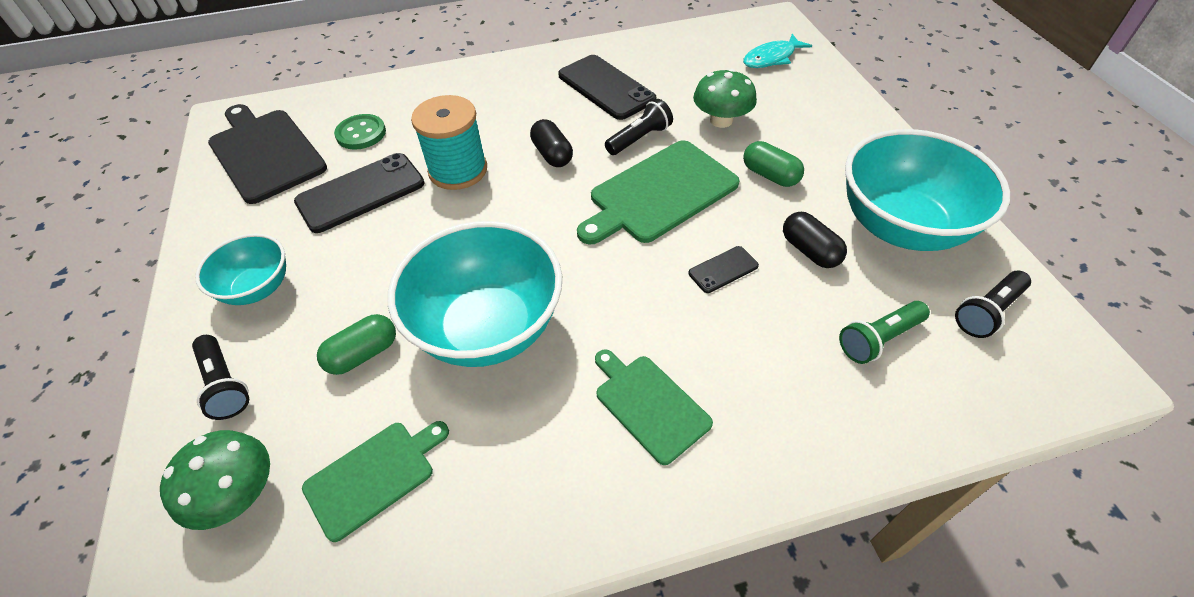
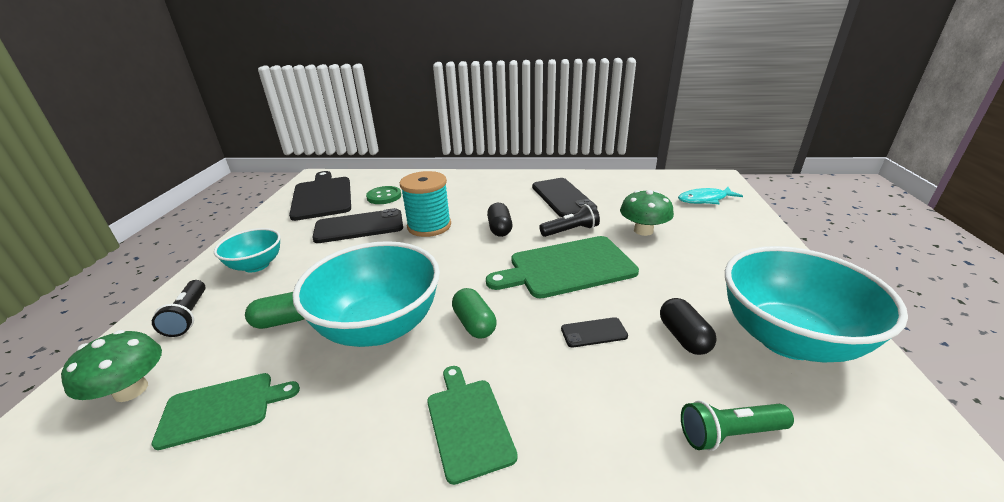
camera: 20 degrees right, 20 degrees down
(770, 175) = (669, 274): green capsule -> green capsule (474, 324)
(987, 312) = (874, 443): black flashlight -> none

